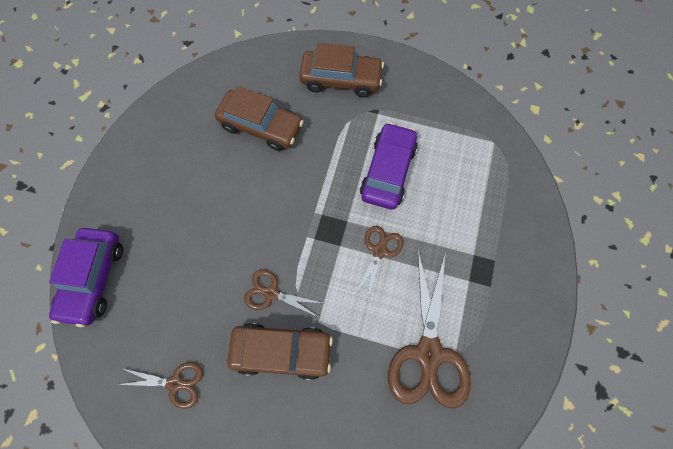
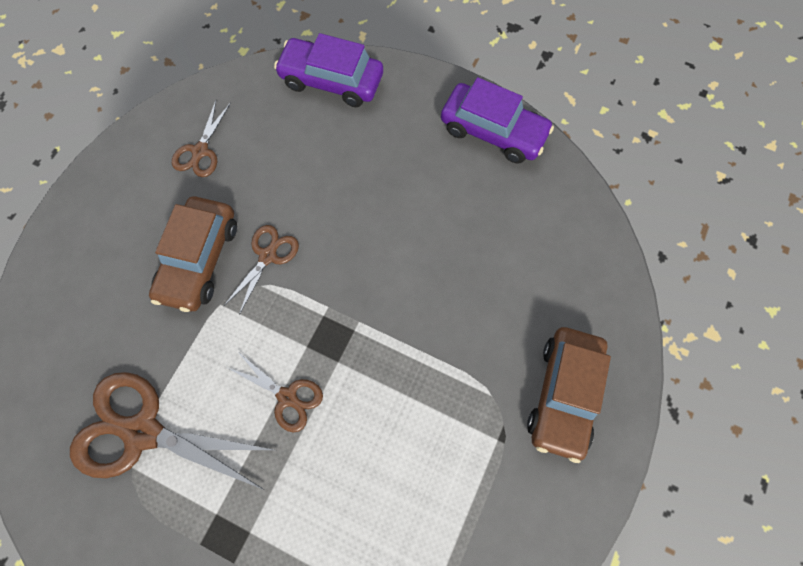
camera: 100 degrees right, 0 degrees up
(261, 126) = (497, 270): brown car -> none
(387, 171) = (400, 434): purple car -> purple car (493, 131)

